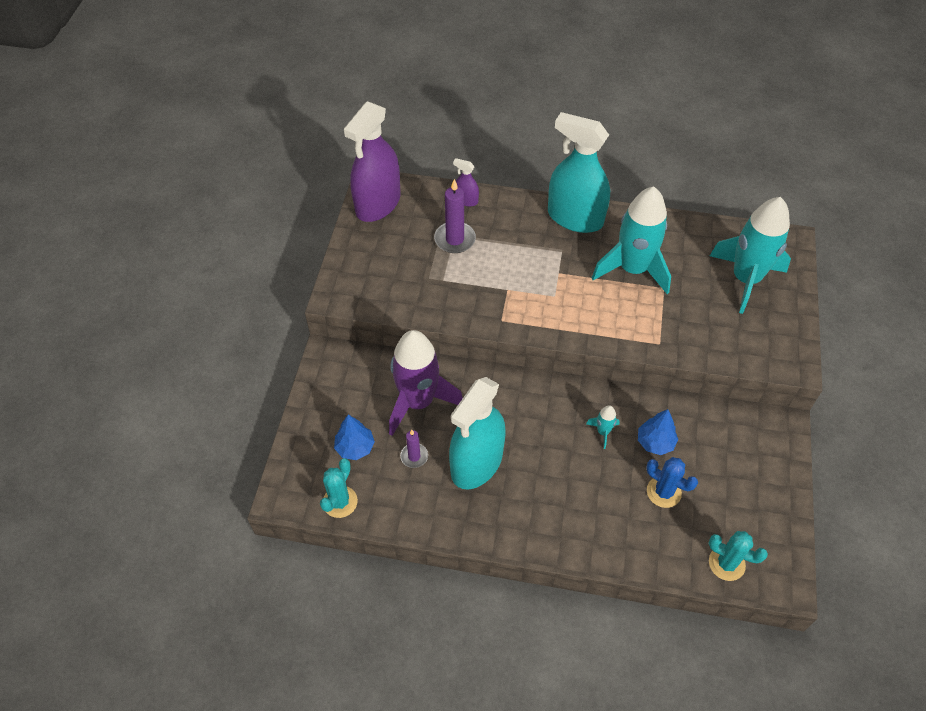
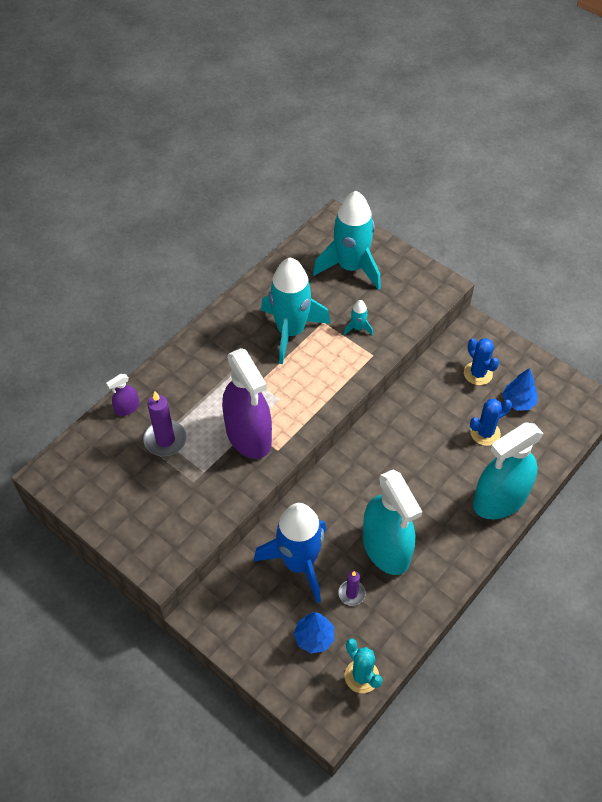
camera: 60 degrees left, 0 degrees up
(378, 204) = (75, 480): purple spray bottle -> purple spray bottle (248, 435)
(418, 402) = (299, 563): purple rocket -> blue rocket
(575, 218) = (209, 340): turquoise spray bottle -> turquoise spray bottle (500, 499)
(603, 432) = (411, 443): turquoise rocket -> turquoise rocket (358, 328)
(655, 442) = (440, 414): blue tree -> blue tree (518, 402)
(726, 563) = (562, 428): turquoise cactus -> none
(729, 454) = (478, 373): none -> blue cactus

